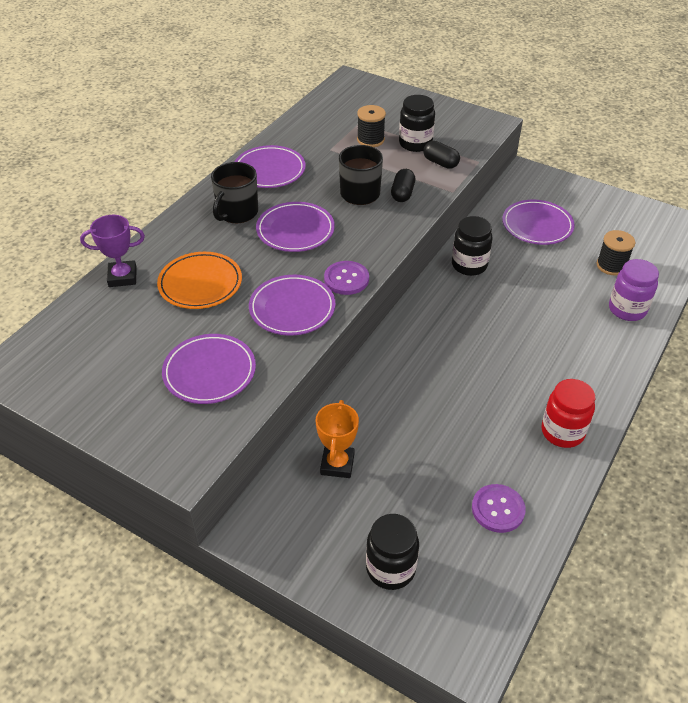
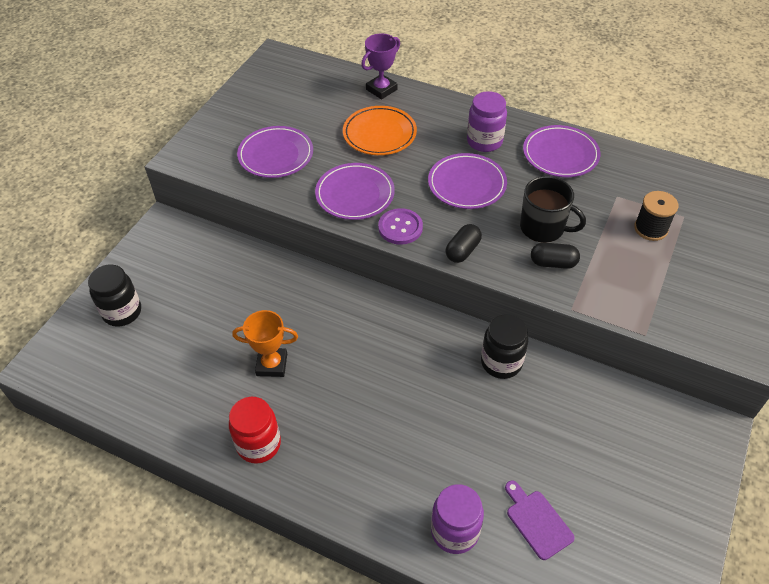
camera: 85 degrees right, 5 degrees up
(122, 277) = (381, 89): purple trophy -> purple trophy turned 60 degrees clockwise
(237, 212) = (484, 141): black mug -> purple jar
(337, 464) = (224, 270): orange trophy -> orange trophy (272, 364)
(415, 144) = (659, 270): black jar -> none
(440, 163) = (627, 296): black capsule -> black capsule (462, 251)
(498, 509) = (171, 386): purple button -> none
(537, 225) = (597, 436): purple plate -> none
(611, 265) = (537, 521): black spool -> purple cutting board

